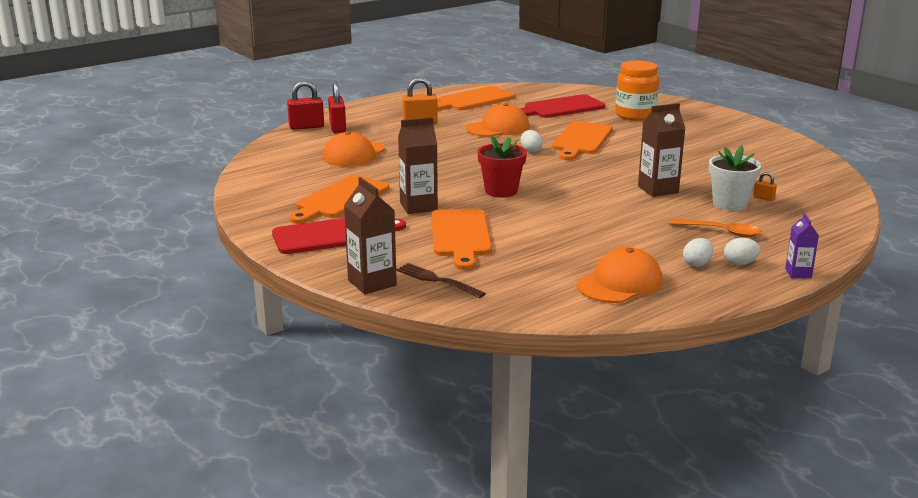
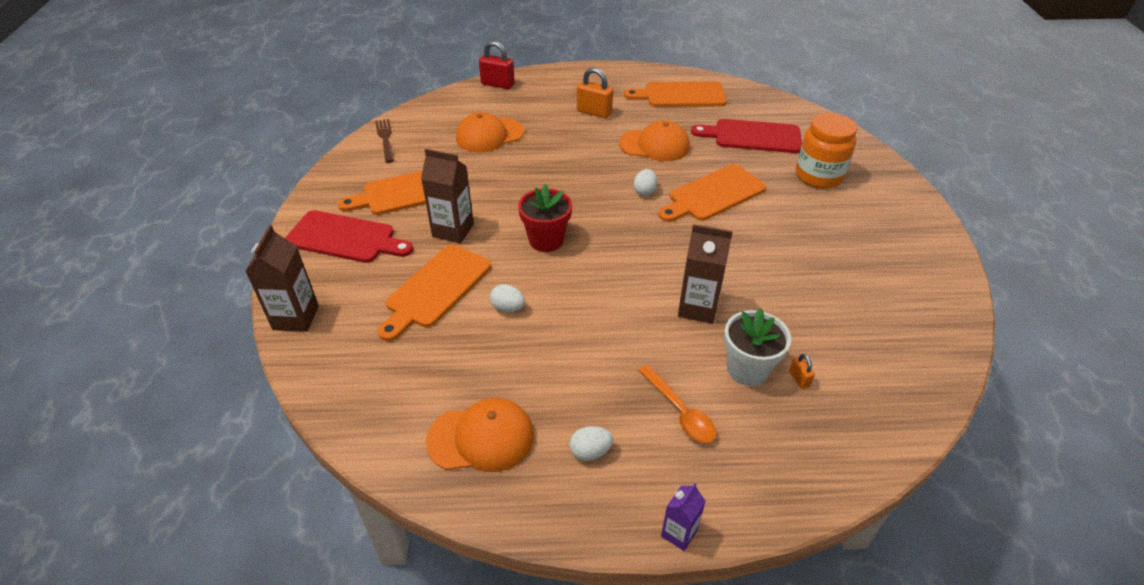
camera: 35 degrees right, 20 degrees up
(337, 128) = (520, 94): red padlock -> none
(437, 280) = (344, 342): brown fork -> brown fork (385, 139)
(740, 263) = (636, 477): white egg -> white egg (508, 308)

